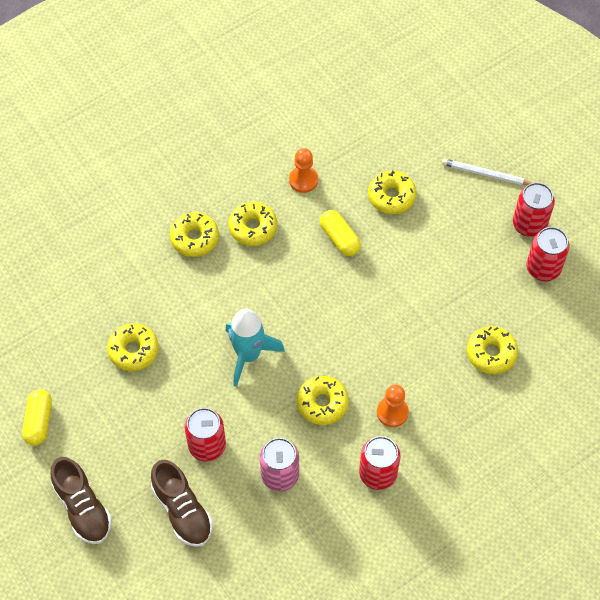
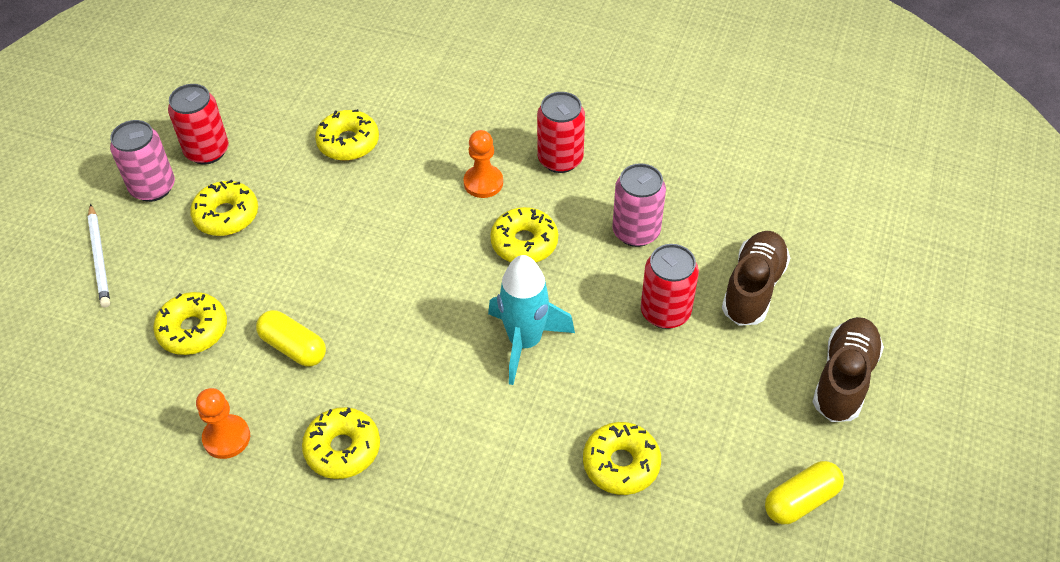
camera: 125 degrees left, 10 degrees down
(194, 238) = (408, 506): yellow donut -> yellow donut (226, 215)
(339, 238) = (293, 347): yellow capsule -> yellow capsule turned 75 degrees counterclockwise
(529, 224) = (153, 187): red can -> pink can

